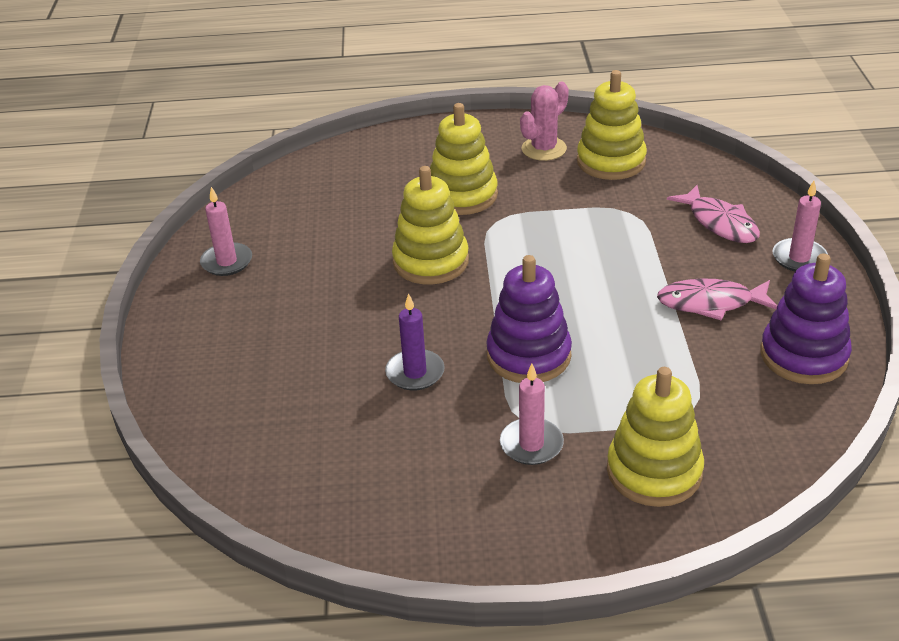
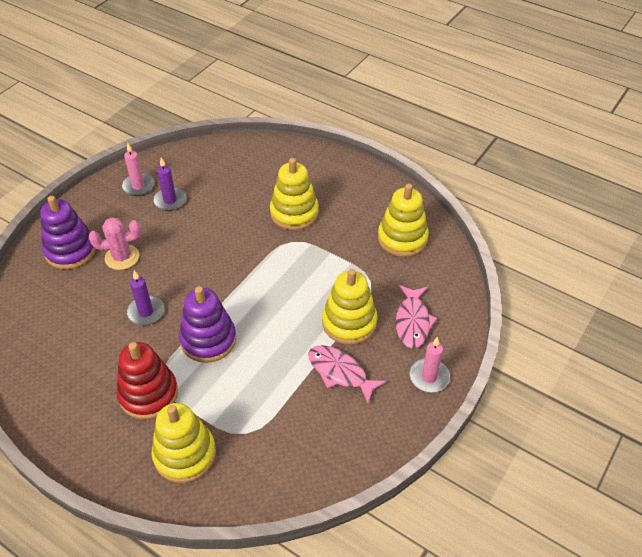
camera: 35 degrees right, 10 degrees up
(291, 255) = (170, 201): none -> purple candle
(431, 261) = (229, 247): yellow stacking toy -> yellow stacking toy (349, 322)
(531, 444) = (148, 394): pink candle -> red stacking toy
(544, 149) = (375, 207): pink cactus -> pink cactus (122, 257)
(803, 356) = (348, 443): purple stacking toy -> purple stacking toy (70, 251)

